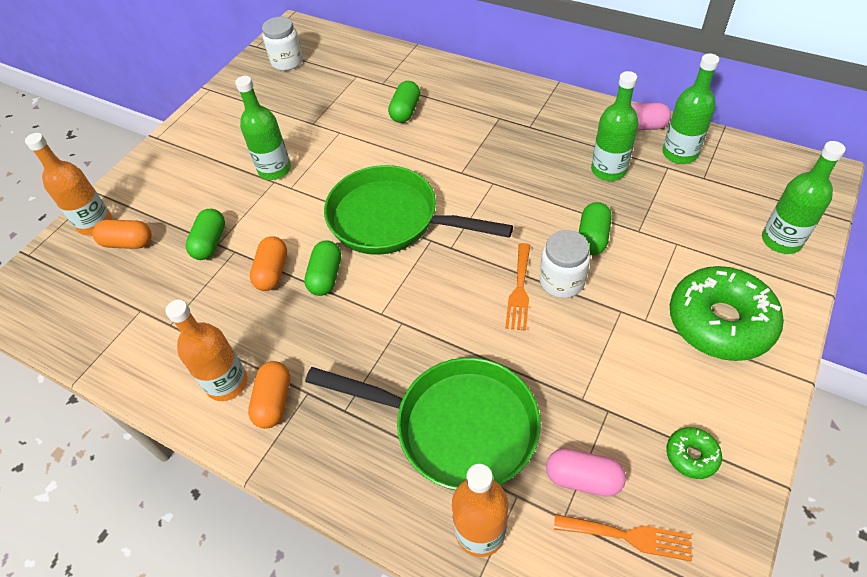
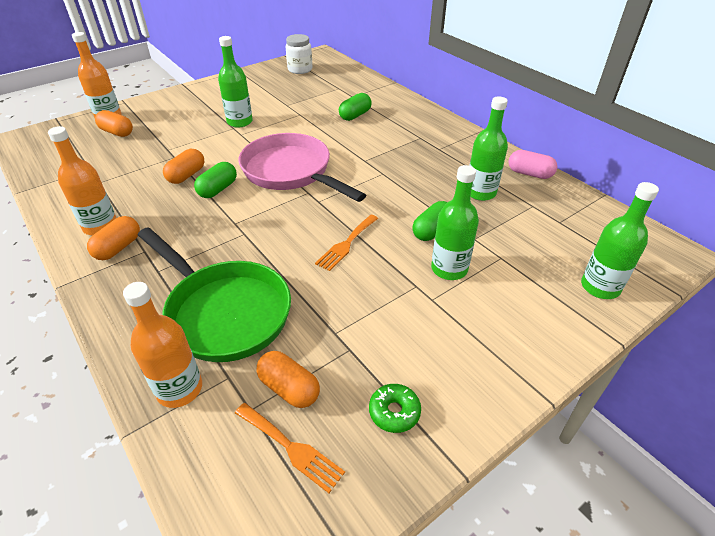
camera: 20 degrees right, 10 degrees down
(210, 243) = (164, 148): green capsule -> none
(391, 219) = (291, 172): green pan -> pink pan
(561, 281) = (384, 250): white jar -> none
(583, 478) = (289, 388): pink capsule -> orange capsule
(679, 153) = (550, 200): green bottle -> green bottle (449, 269)
(720, 322) = (497, 324): green donut -> none

